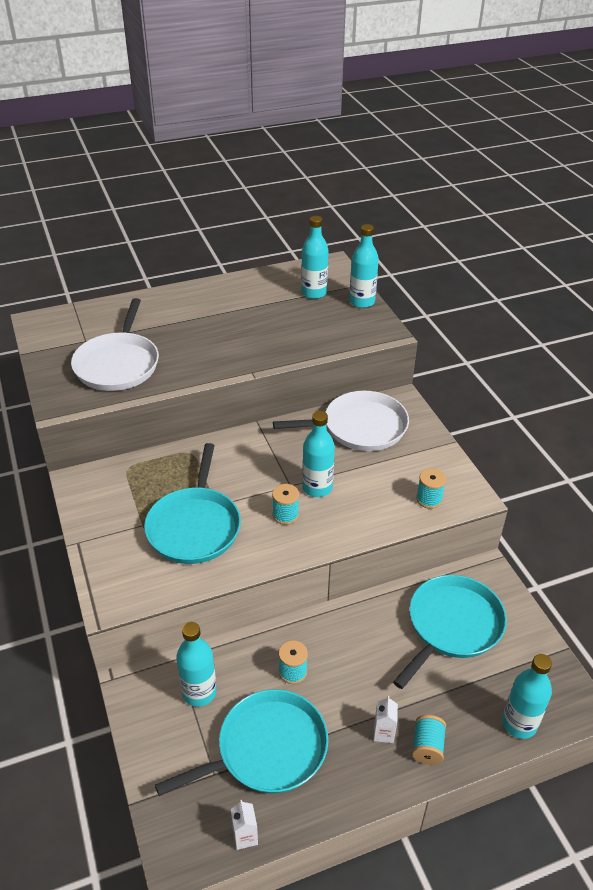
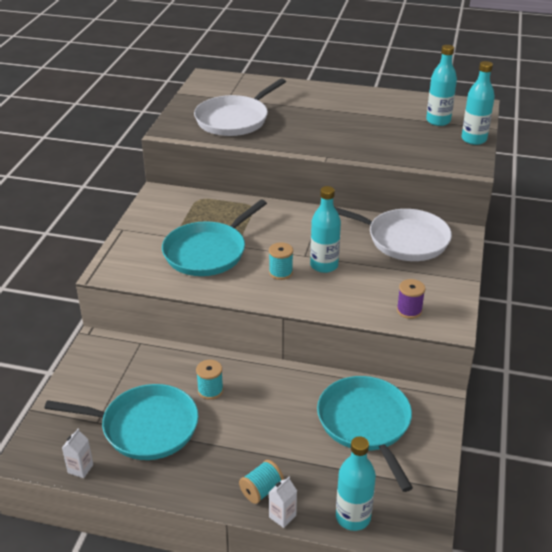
camera: 35 degrees right, 5 degrees down
(199, 692) = (134, 370): turquoise bottle -> none
(383, 733) = (237, 463): white carton -> white carton (282, 516)
(429, 499) = (409, 310): turquoise spool -> purple spool
(452, 626) = (366, 424): turquoise pan -> turquoise pan turned 90 degrees counterclockwise

